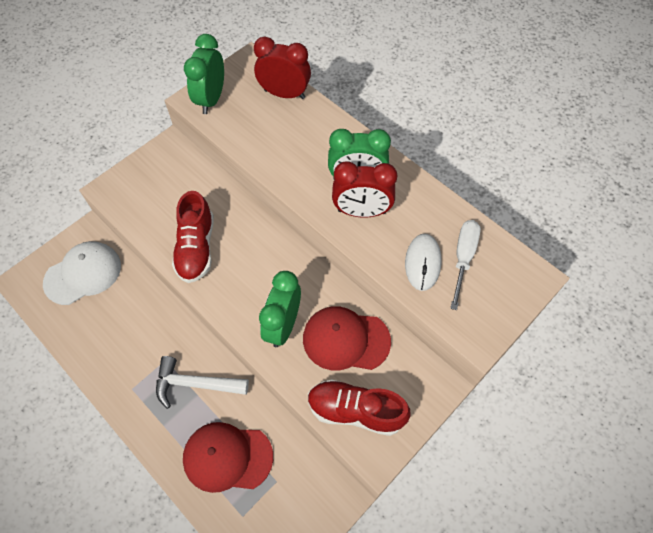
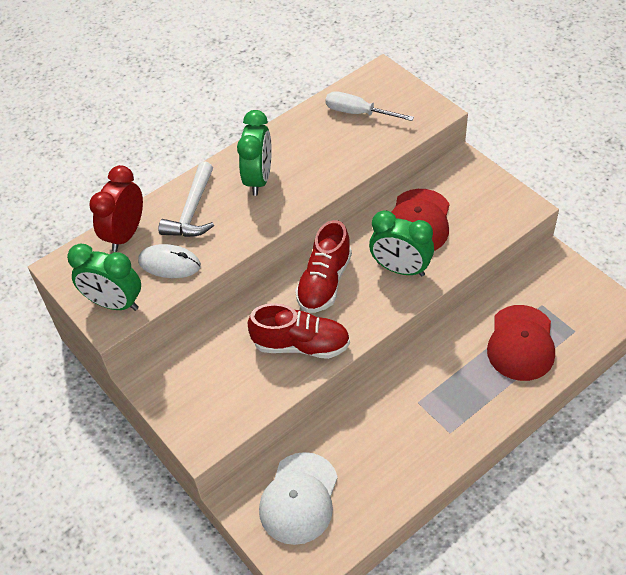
camera: 80 degrees left, 10 degrees down
(83, 274) = (299, 498): white cap -> white cap turned 135 degrees counterclockwise
(195, 384) = (445, 372): white hammer -> white hammer (192, 211)
(355, 411) = (487, 219): red shoe -> red shoe (324, 282)
(361, 211) = (298, 178): red clock -> none
(422, 263) = (360, 139): white mouse -> white mouse (169, 263)

